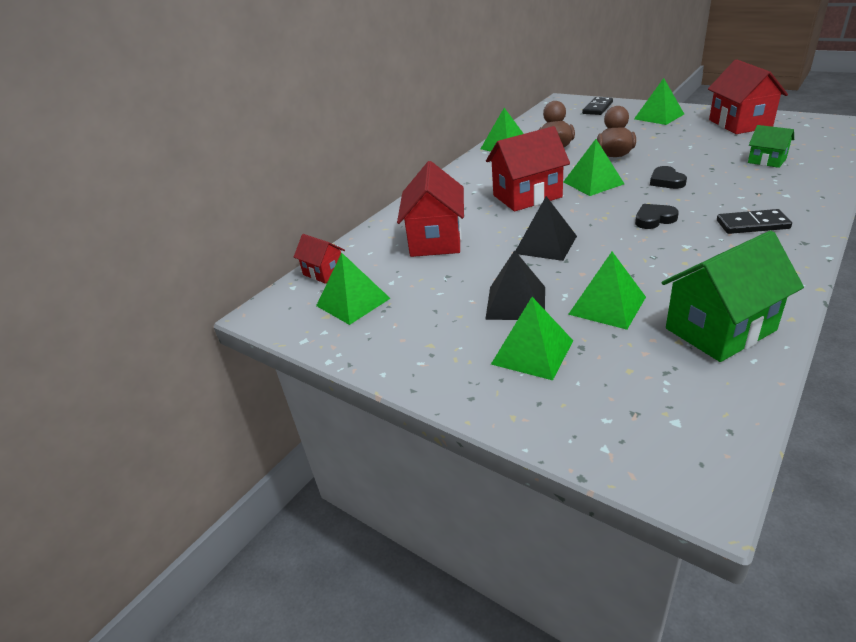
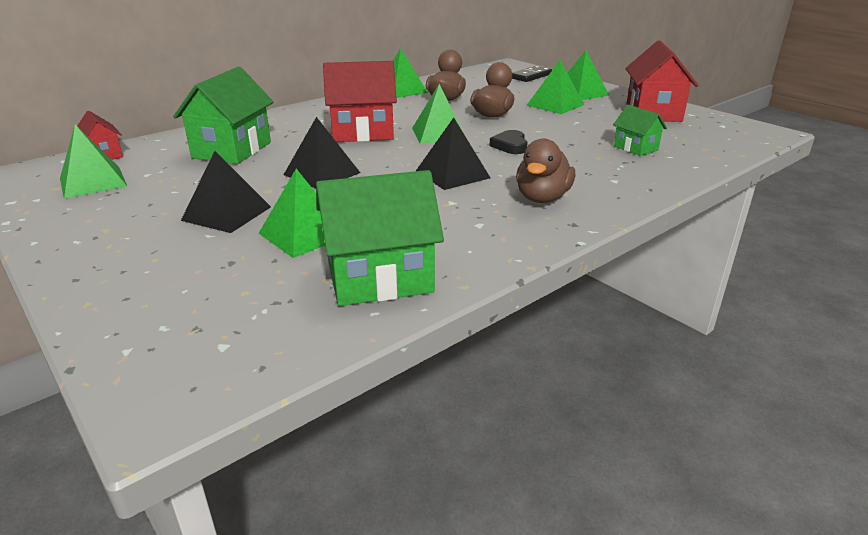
camera: 10 degrees right, 5 degrees down
(435, 240) = (232, 150): red house -> green house
(532, 352) = (181, 256): green pyramid -> green pyramid (555, 105)
(654, 219) = (452, 174): black heart -> black pyramid
(752, 225) = (542, 198): black domino -> brown duck

